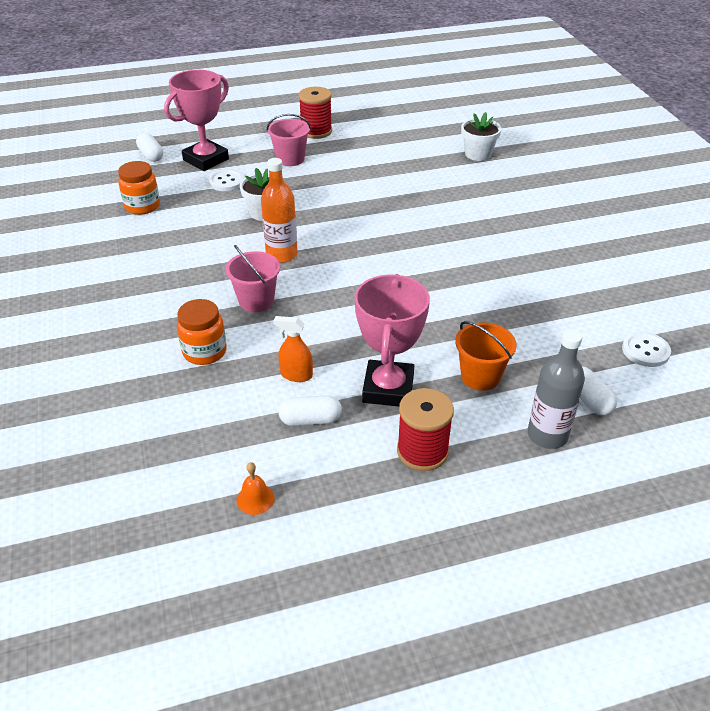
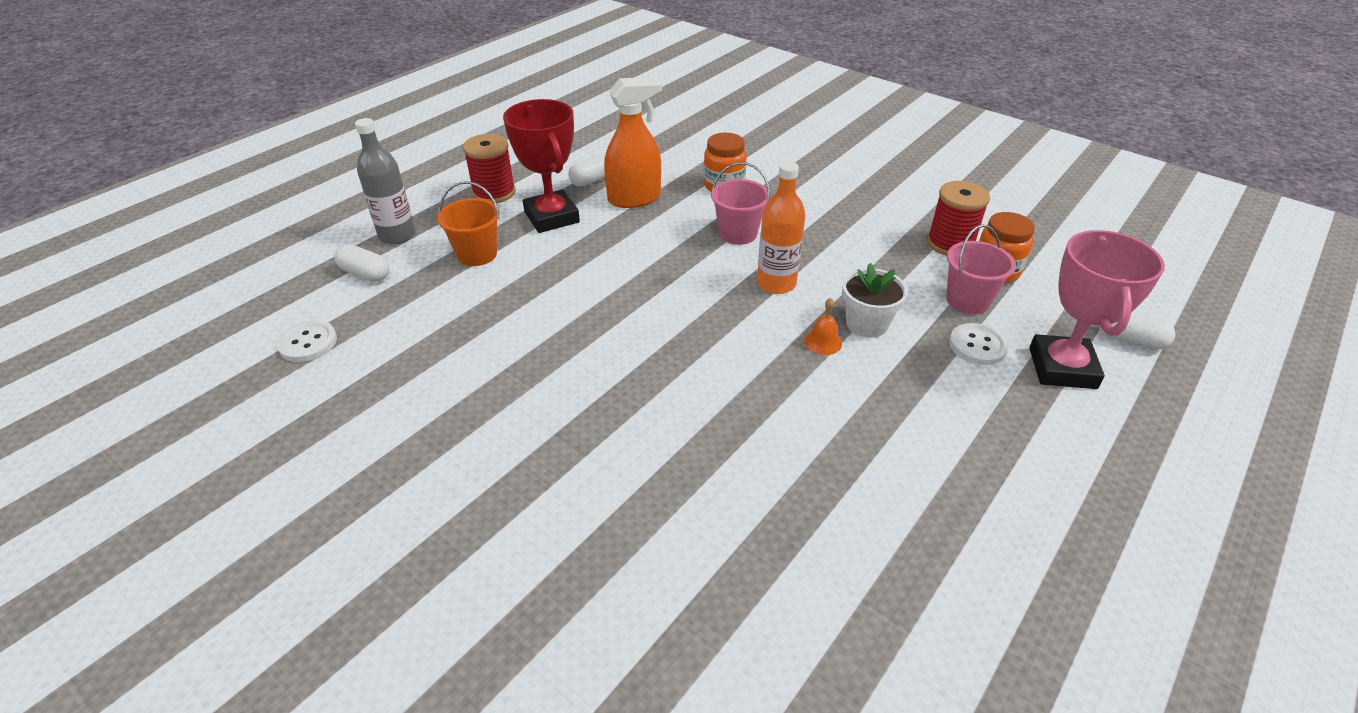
camera: 145 degrees right, 0 degrees up
(255, 499) = (586, 138): orange bell -> orange bell (823, 342)
(290, 159) = (971, 430): pink bucket -> pink bucket (967, 300)
(296, 375) = (634, 199): orange spray bottle -> orange spray bottle, size x1.80
(316, 131) = (1034, 524): red spool -> red spool (950, 244)
(388, 389) = (551, 217): pink trophy -> red trophy
(478, 154) = (706, 628): white flower pot -> none

